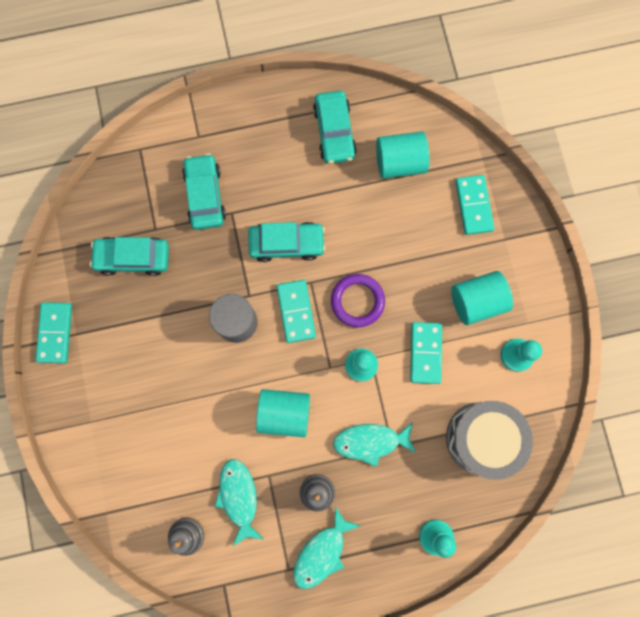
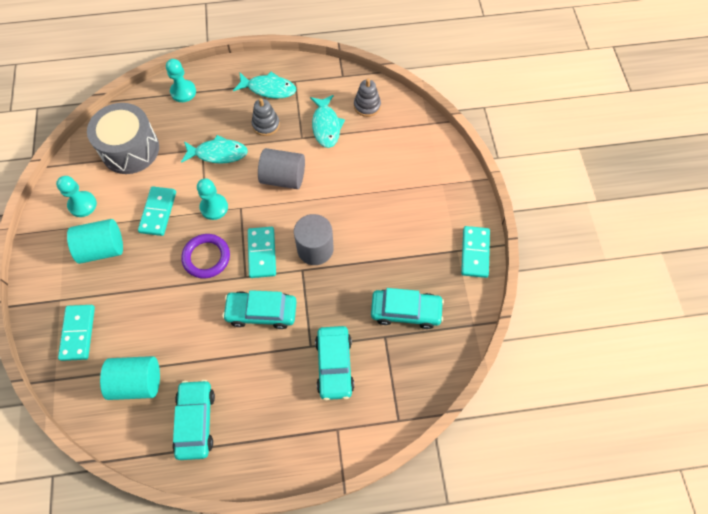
camera: 175 degrees left, 15 degrees down
(284, 413) = (283, 178): turquoise cylinder -> grey cylinder
(322, 552) = (268, 89): turquoise fish -> turquoise fish turned 60 degrees clockwise

